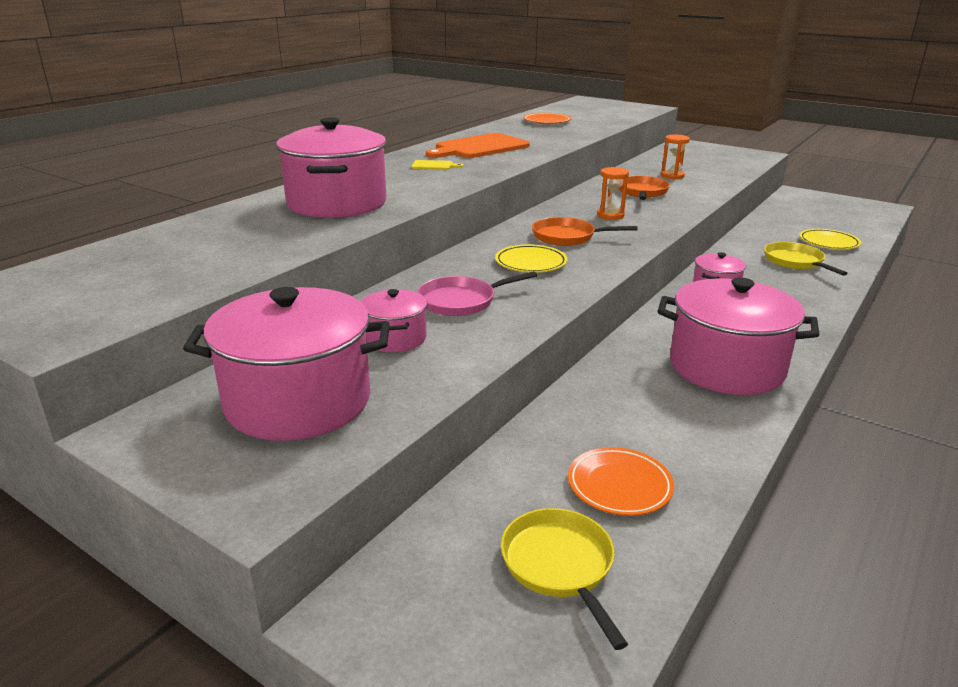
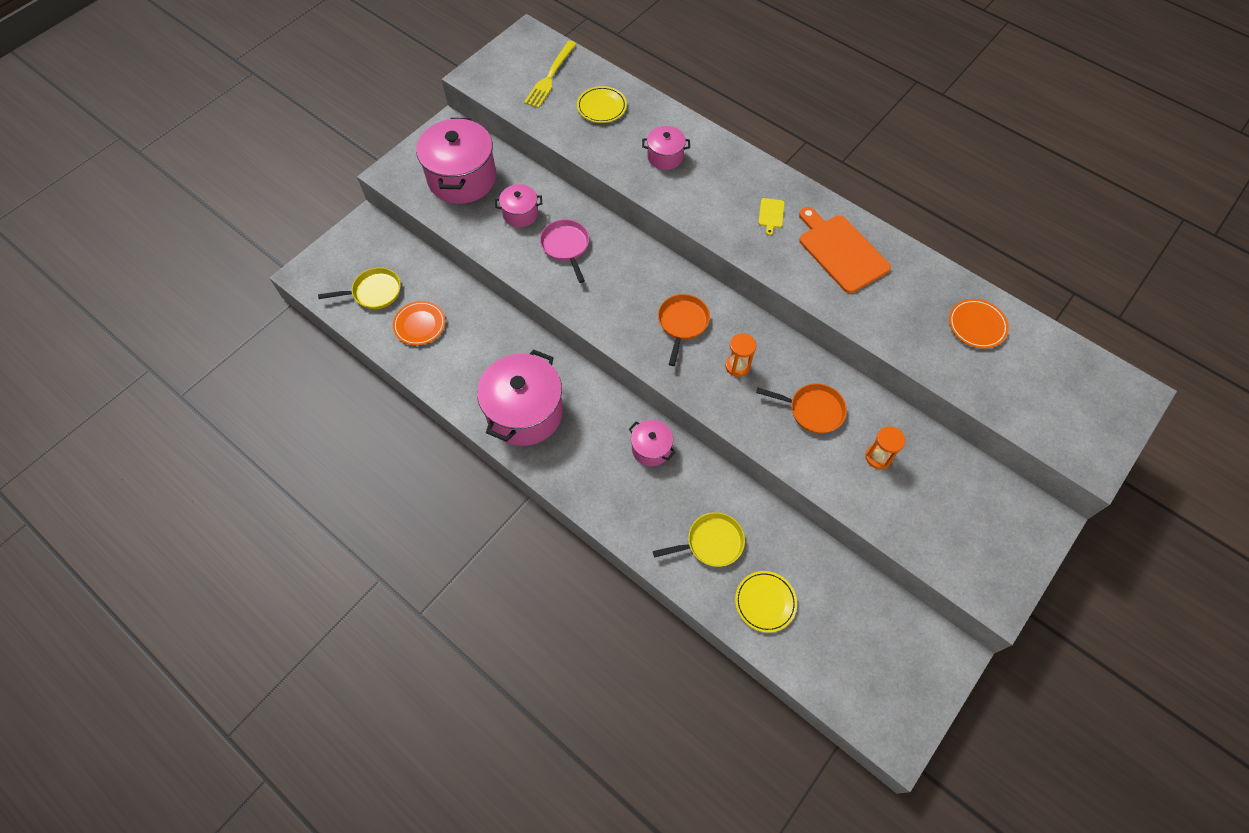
camera: 95 degrees right, 35 degrees up
(118, 271) = (550, 76): none -> yellow fork
(337, 203) = (665, 157): pink pot -> pink pot, size x0.50
(530, 263) = (628, 291): yellow plate -> yellow plate (601, 107)

